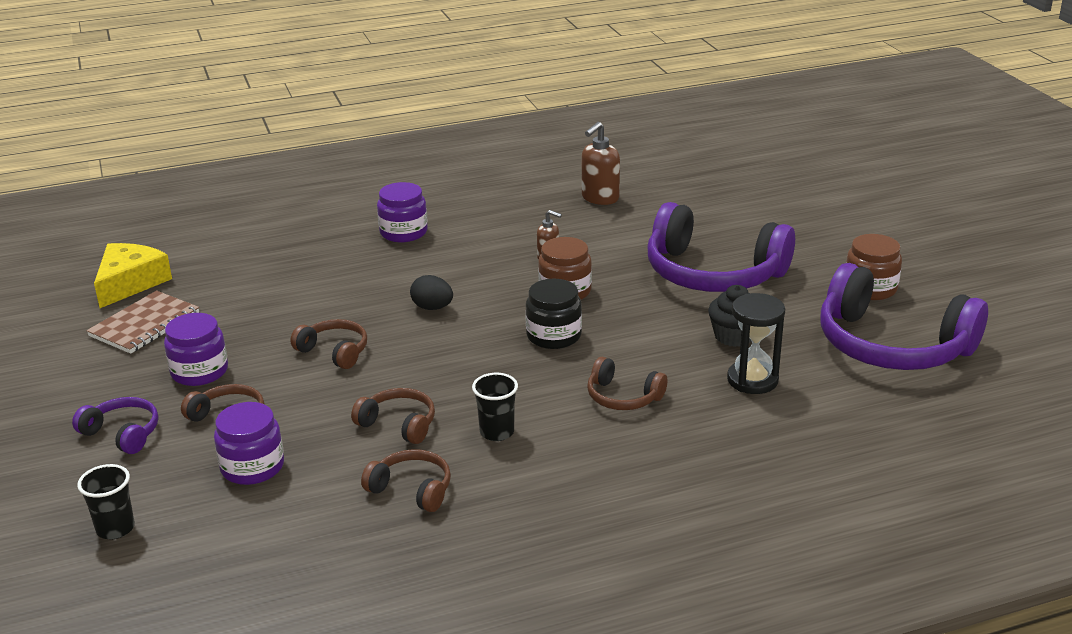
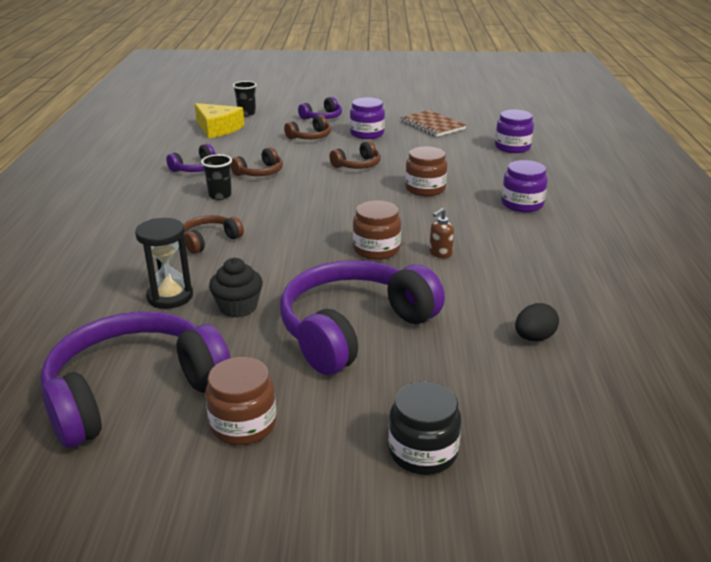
camera: 110 degrees right, 0 degrees up
(130, 283) = (488, 124): yellow cheese -> yellow cheese (218, 128)
(252, 467) = (261, 138): purple jar -> purple jar (512, 147)
(391, 291) = (425, 189): none -> brown jar
(412, 489) = (196, 168): brown headphones -> purple headphones
(432, 308) = (390, 198): black egg -> black egg (534, 338)
(554, 336) = (312, 232): black jar -> black jar (423, 452)
(600, 198) = (559, 306): brown soap dispenser -> none

